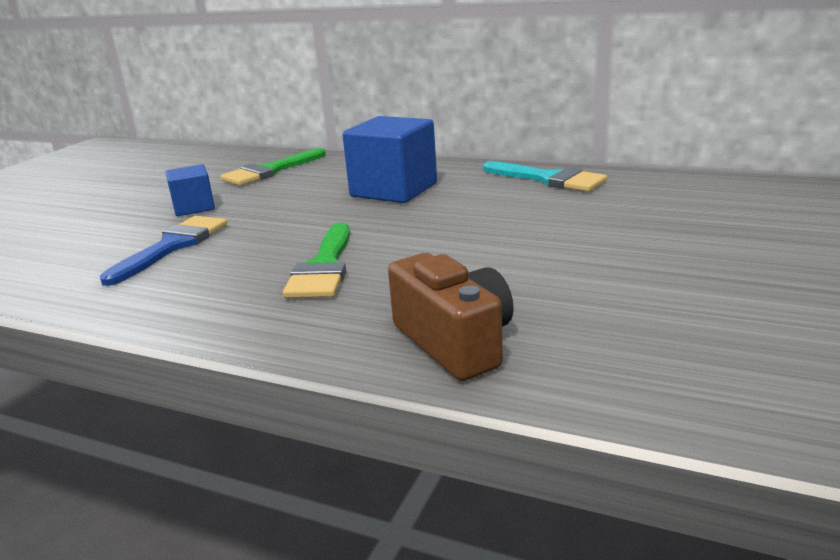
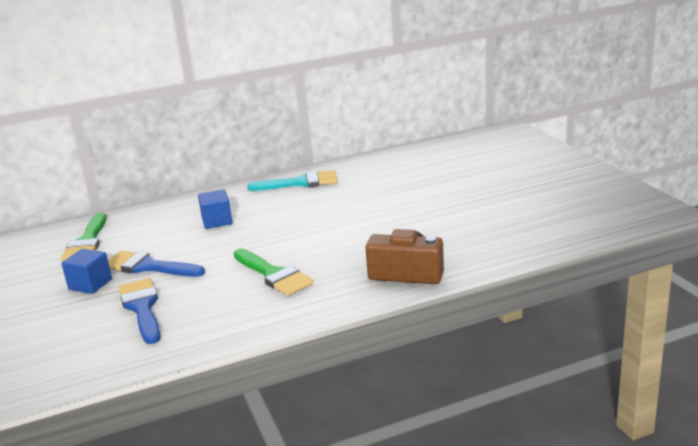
camera: 45 degrees left, 0 degrees up
(257, 210) = (148, 267): none -> blue brush
(394, 190) = (217, 221): blue cube -> blue cube, size x0.57

